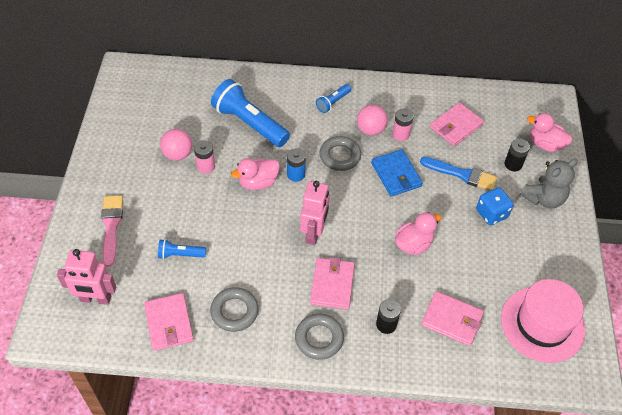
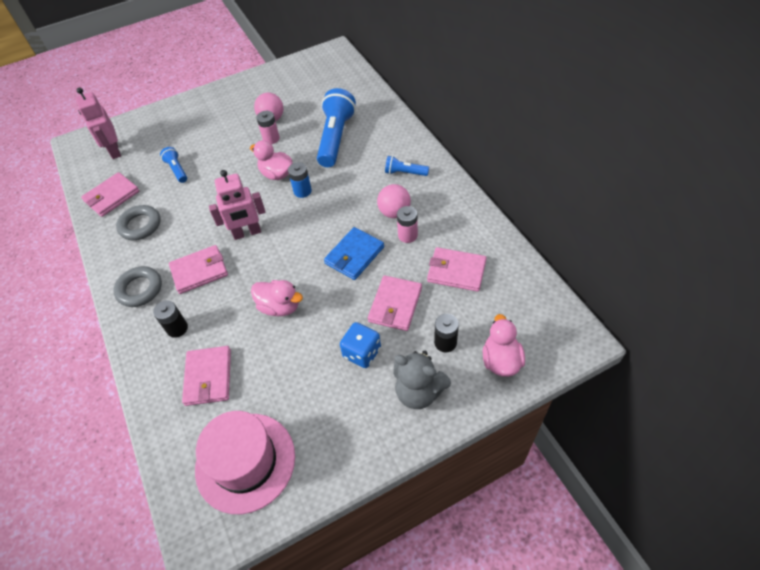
camera: 65 degrees right, 0 degrees up
(111, 226) = (181, 124): pink brush -> none
(340, 156) = (345, 207): grey ring -> none
(462, 174) = (395, 305): blue brush -> pink wallet

